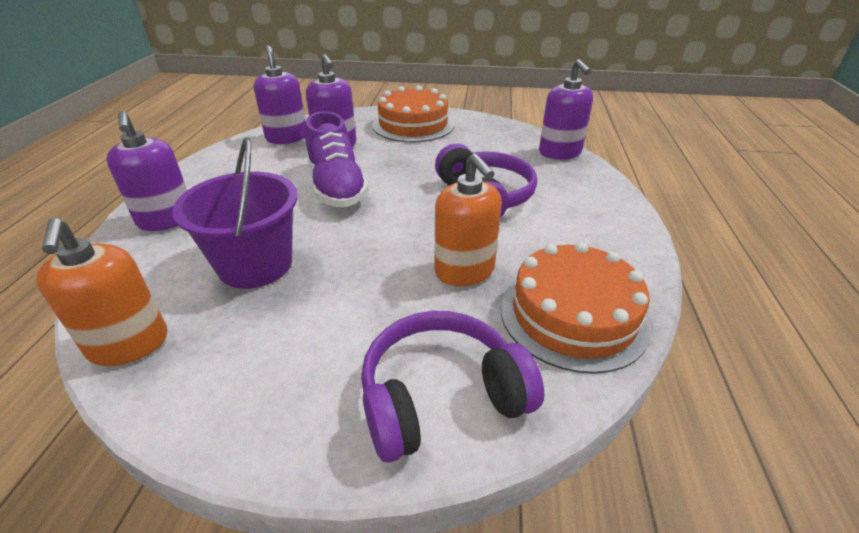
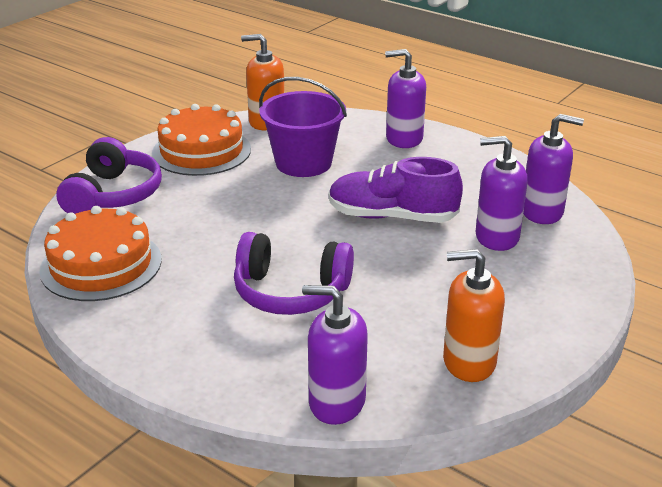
camera: 120 degrees right, 5 degrees down
(413, 125) = (526, 310): orange cake -> orange cake (201, 151)
(464, 271) = (199, 239): orange soap dispenser -> orange soap dispenser (468, 362)

